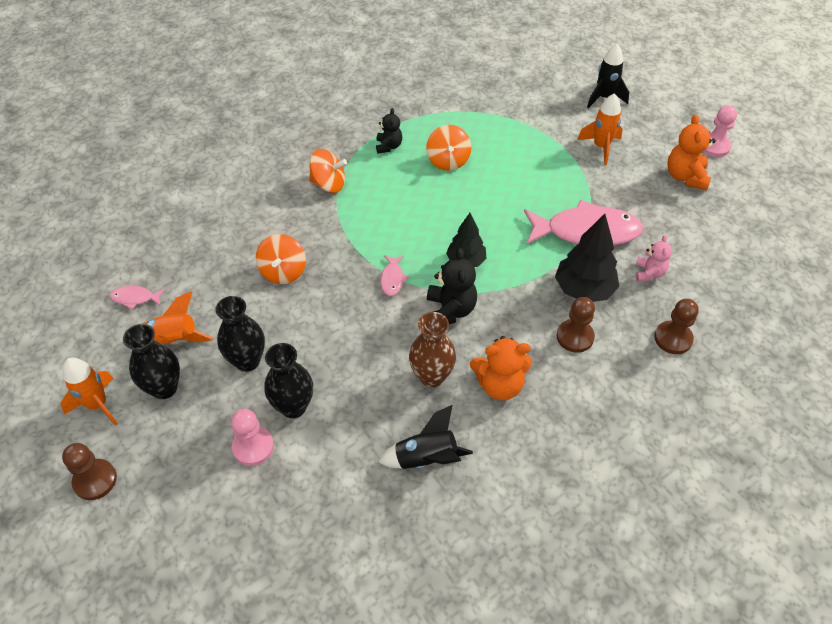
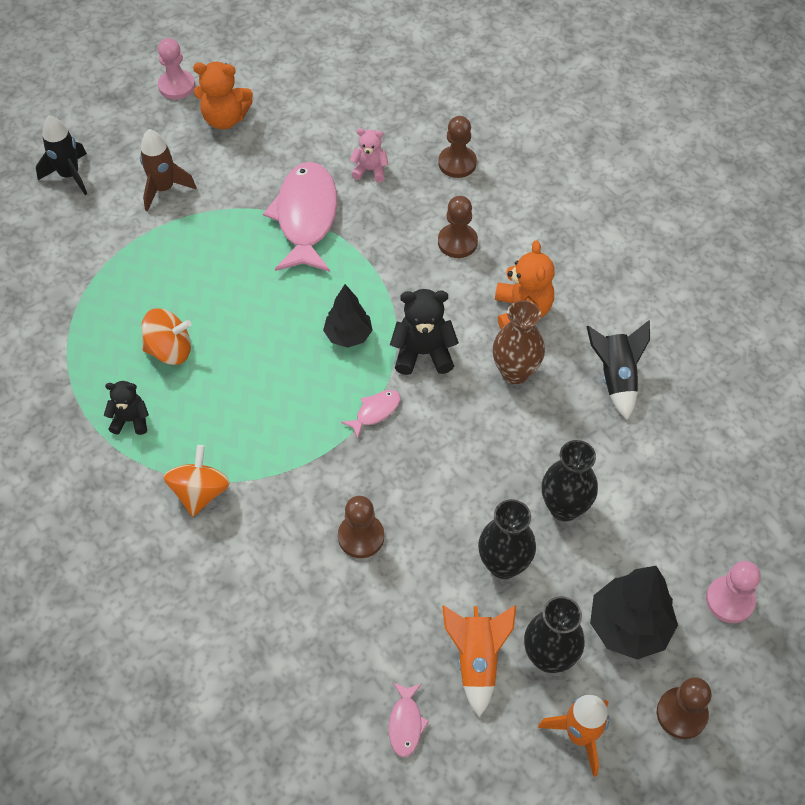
camera: 90 degrees left, 5 degrees up
(253, 447) = (619, 545): pink pawn -> pink pawn (730, 600)
(283, 272) = (361, 537): orange spinning top -> brown pawn
(392, 279) = (375, 412): pink fish -> pink fish turned 45 degrees counterclockwise
(583, 290) = (393, 228): black tree -> black tree (628, 627)
(601, 147) = (164, 189): orange rocket -> brown rocket

